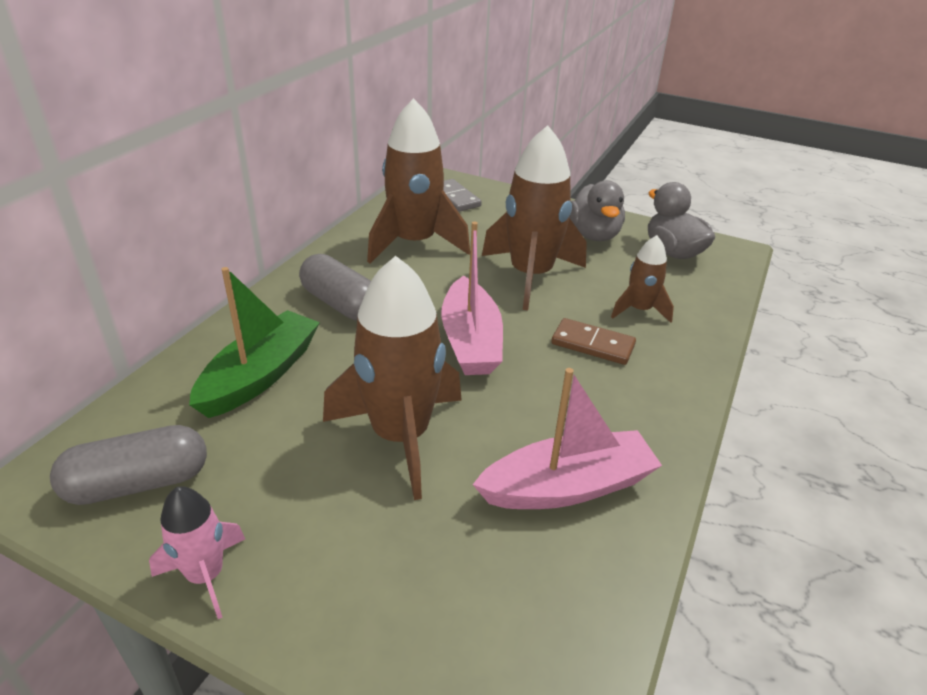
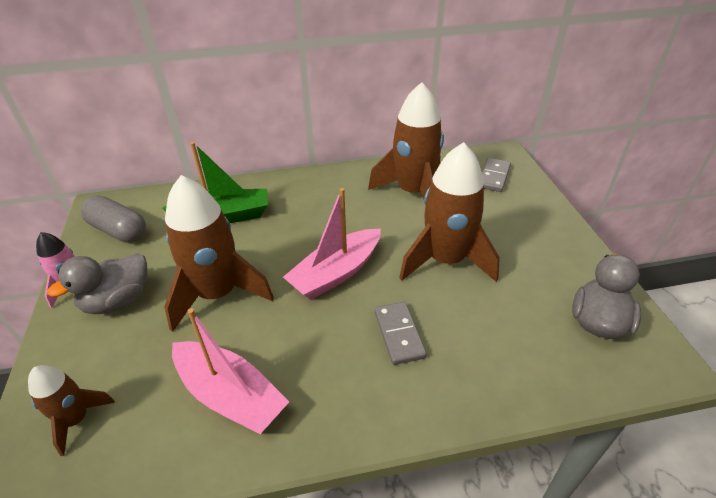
camera: 55 degrees right, 5 degrees up
(341, 304) = (314, 204): grey capsule -> none
(593, 344) = (399, 334): brown domino -> grey domino
(594, 235) = (551, 264): grey duck -> grey duck (117, 301)
(639, 310) = (477, 340): brown rocket -> brown rocket (76, 419)

